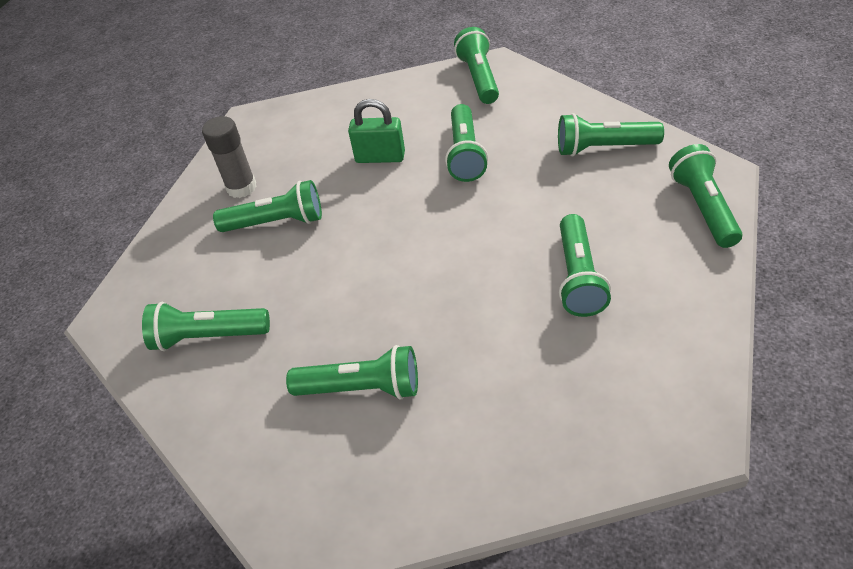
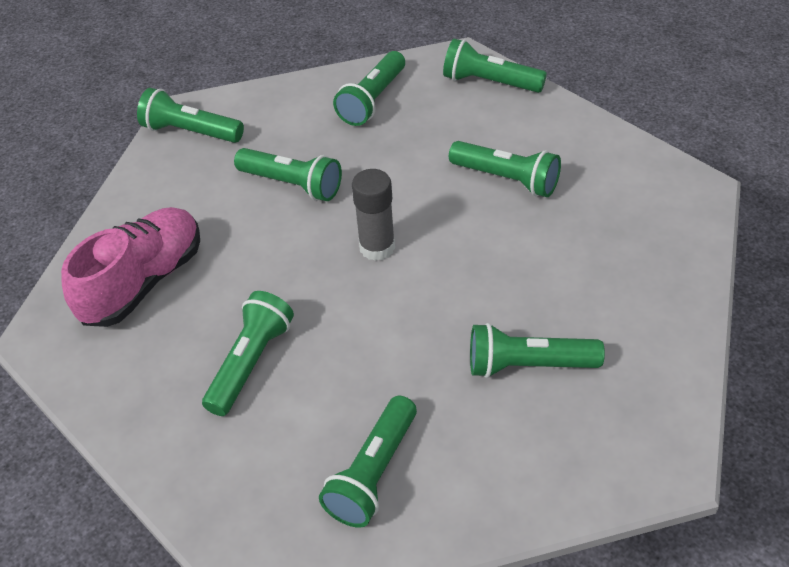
camera: 65 degrees left, 0 degrees up
(241, 187) = (161, 378): grey glue stick -> grey glue stick (377, 247)
(319, 135) = (143, 282): none -> pink shoe
(361, 388) = (528, 365): green flashlight -> green flashlight turned 120 degrees counterclockwise
(380, 157) = (233, 245): green padlock -> none

